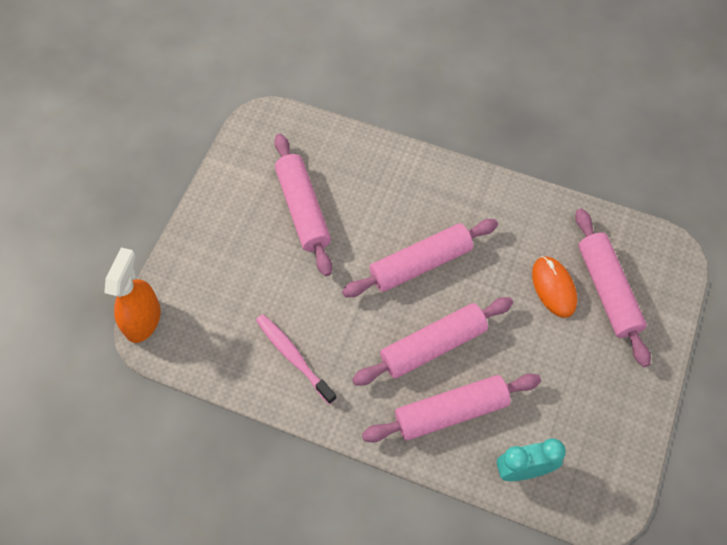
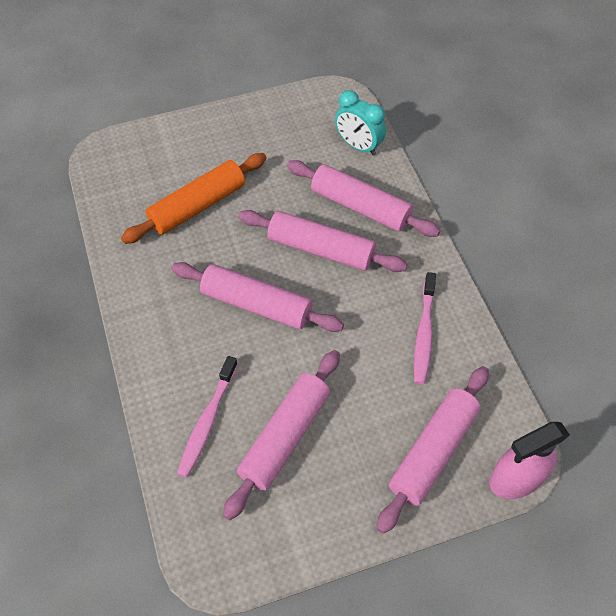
camera: 130 degrees left, 5 degrees down
(143, 320) = (515, 478): orange spray bottle -> pink spray bottle
(355, 174) = (207, 421): none -> pink toothbrush
(553, 288) = (198, 206): orange mouse -> orange rolling pin
(607, 291) = (171, 174): pink rolling pin -> pink rolling pin (433, 451)

